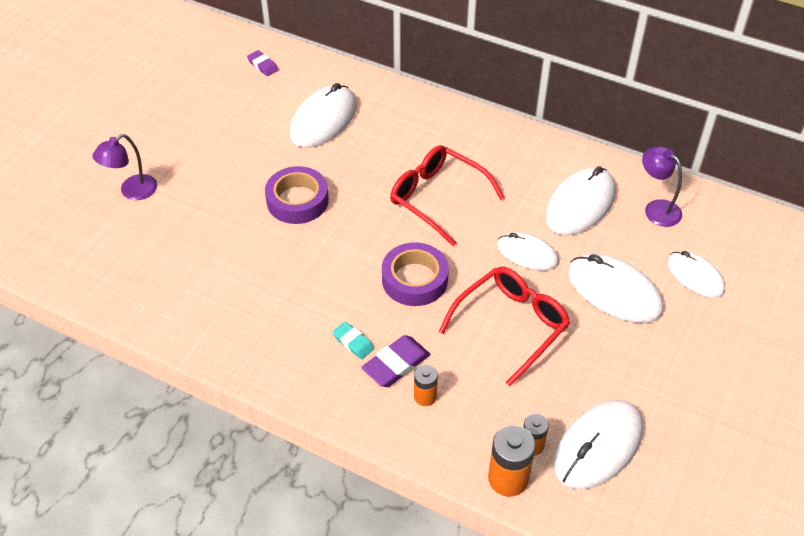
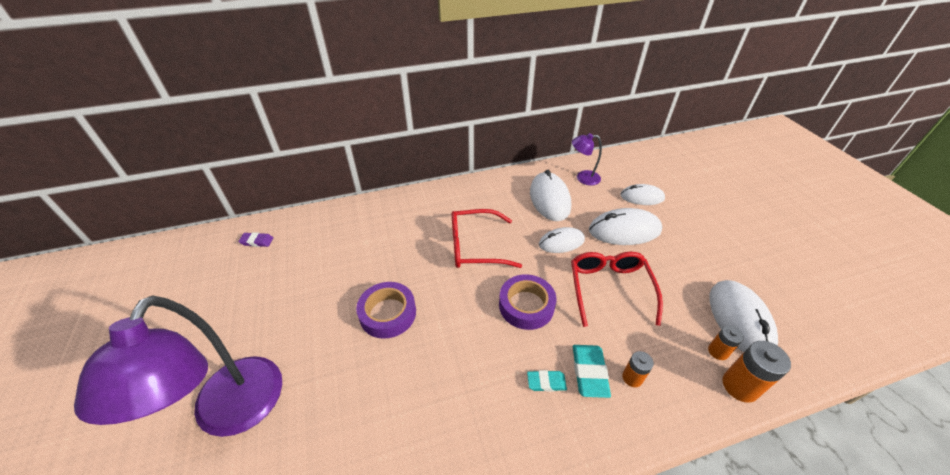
camera: 45 degrees left, 5 degrees down
(132, 191) = (232, 414): purple lamp -> purple lamp, size x2.13
(323, 120) = (345, 248): white mouse -> none
(396, 364) = (589, 372): purple eraser -> turquoise eraser

